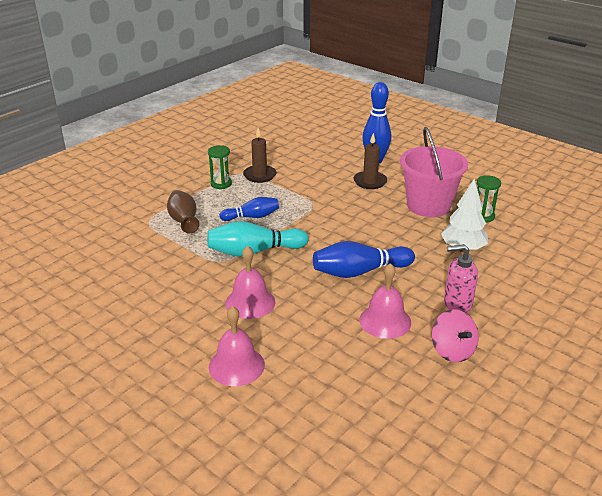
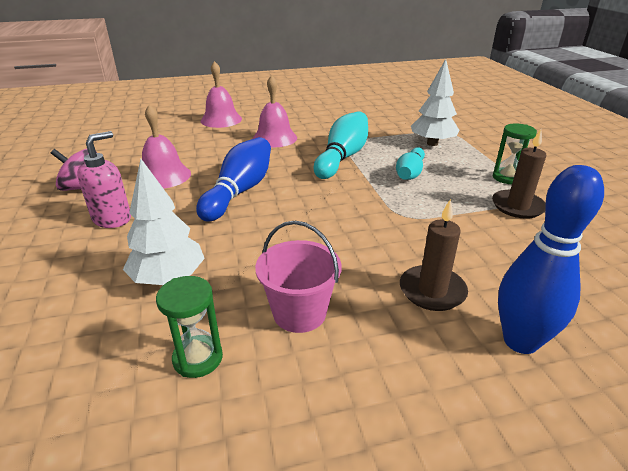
camera: 125 degrees right, 0 degrees up
(184, 222) = (432, 143): brown vase -> white tree
(252, 217) = (410, 173): blue bowling pin -> turquoise bowling pin
(428, 205) = (299, 313): pink bucket -> pink bucket, size x0.62

